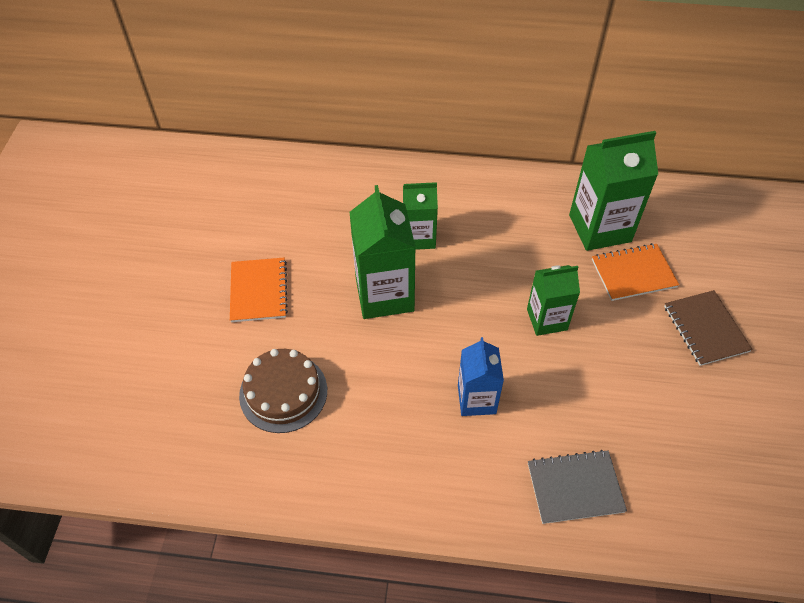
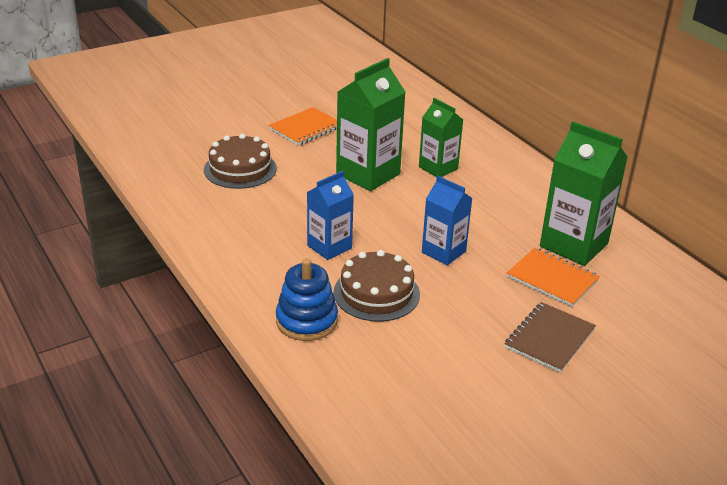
camera: 50 degrees right, 20 degrees down
(547, 319) = (443, 252): green carton -> blue carton
(571, 407) = (376, 293): none -> brown cake
(575, 487) = (306, 321): grey notebook -> blue stacking toy

